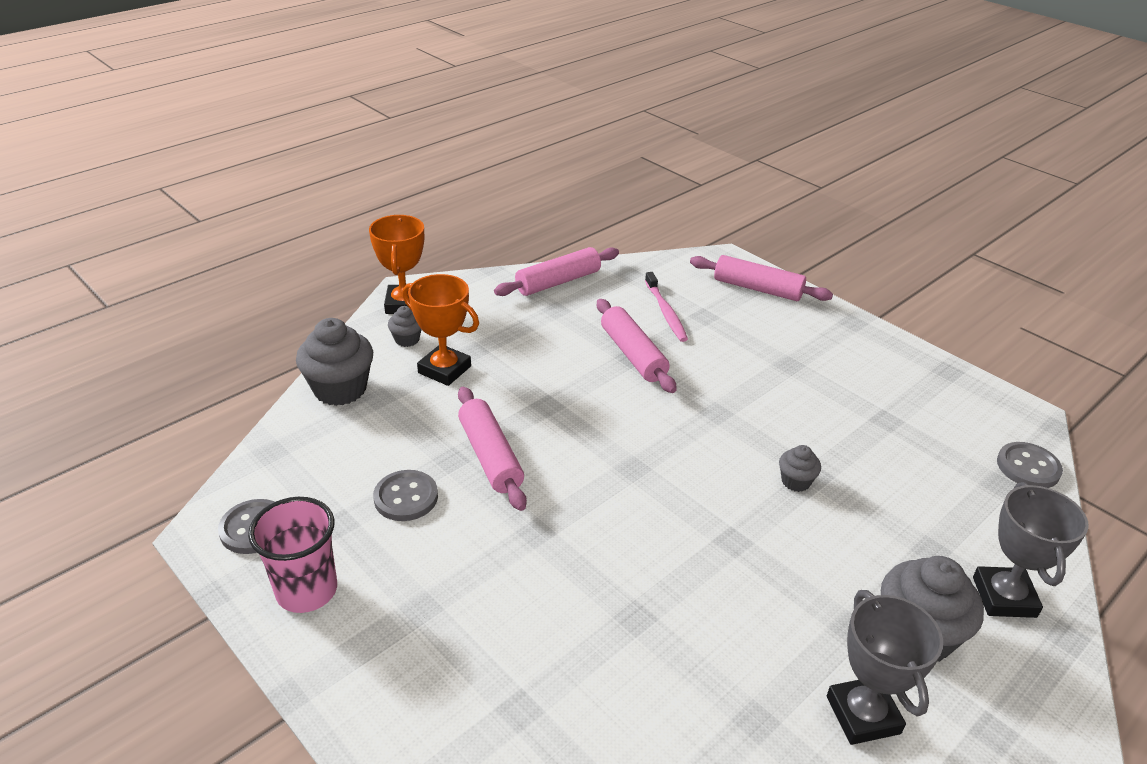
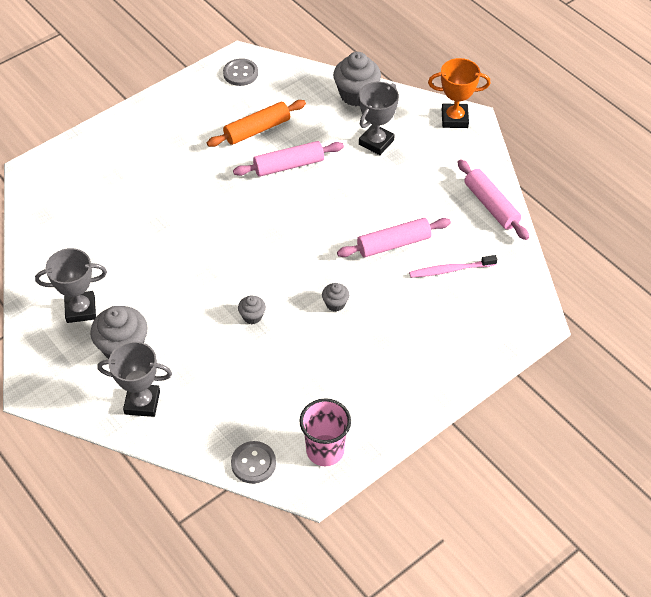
camera: 95 degrees right, 15 degrees up
(307, 591) = (195, 97): pink cup -> pink cup (325, 450)
(406, 497) = (257, 130): grey button -> orange rolling pin
(407, 339) = (410, 122): grey cupcake -> grey cupcake (335, 304)
(444, 369) = (376, 142): orange trophy -> grey trophy
(757, 289) = (490, 338): pink rolling pin -> none

